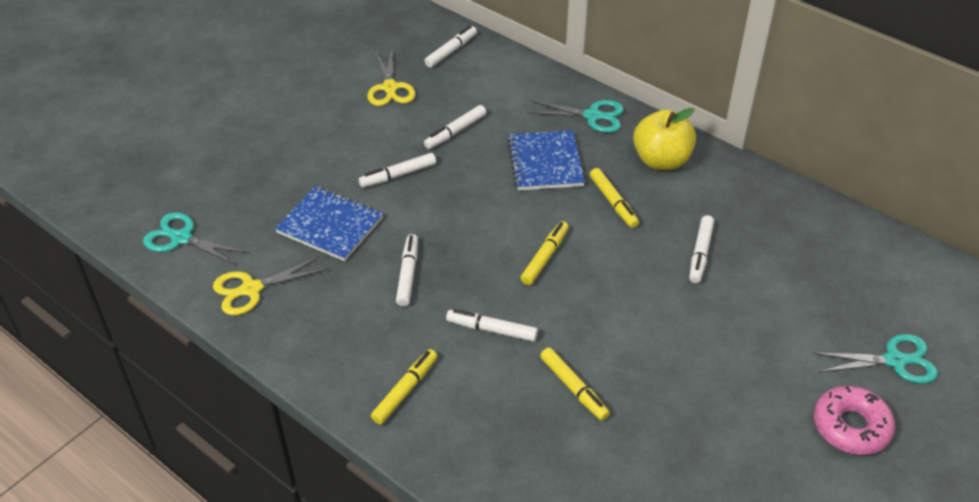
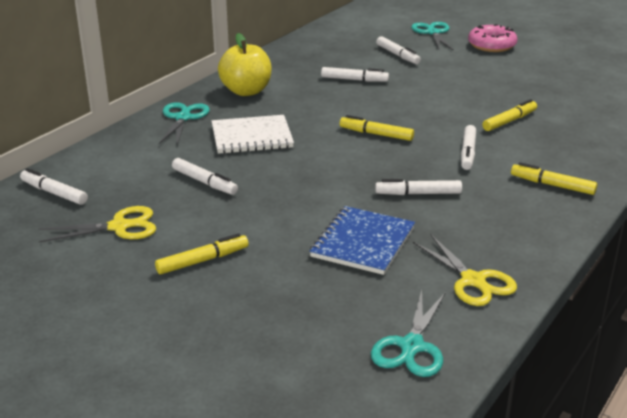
camera: 95 degrees left, 15 degrees down
(398, 175) = (277, 209): white marker -> white marker (397, 55)
(545, 163) = (252, 137): blue notebook -> white notebook
(613, 202) = (302, 109): yellow marker -> yellow marker (202, 261)

